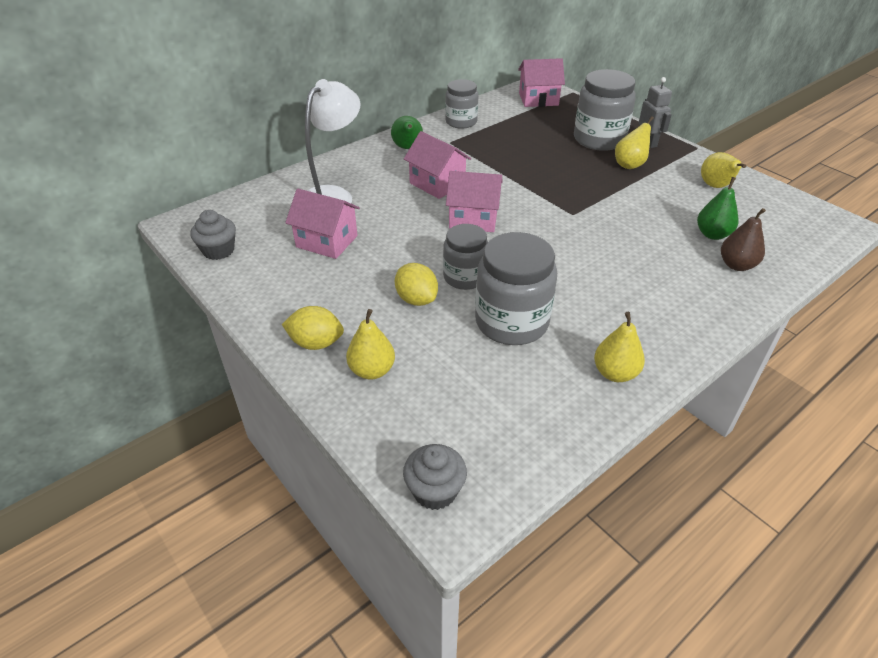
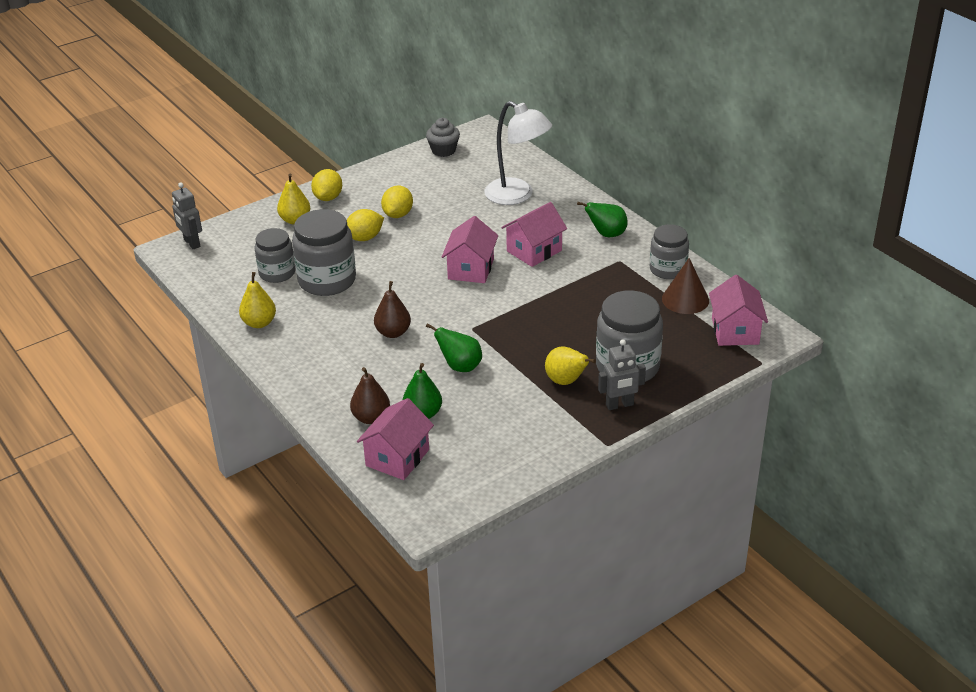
camera: 95 degrees right, 5 degrees down
(327, 241) = (448, 196): pink house -> pink house (397, 457)
(364, 276) = (398, 214): none -> yellow lemon
(435, 490) = (191, 243): grey cupcake -> grey robot
(465, 277) = (387, 261): grey jar -> grey jar (277, 273)
(502, 116) = (685, 299): none -> brown cone
(597, 262) = (393, 332): none -> brown pear
(634, 217) = (460, 366): none -> green pear
(716, 186) = (514, 438): yellow pear -> none

